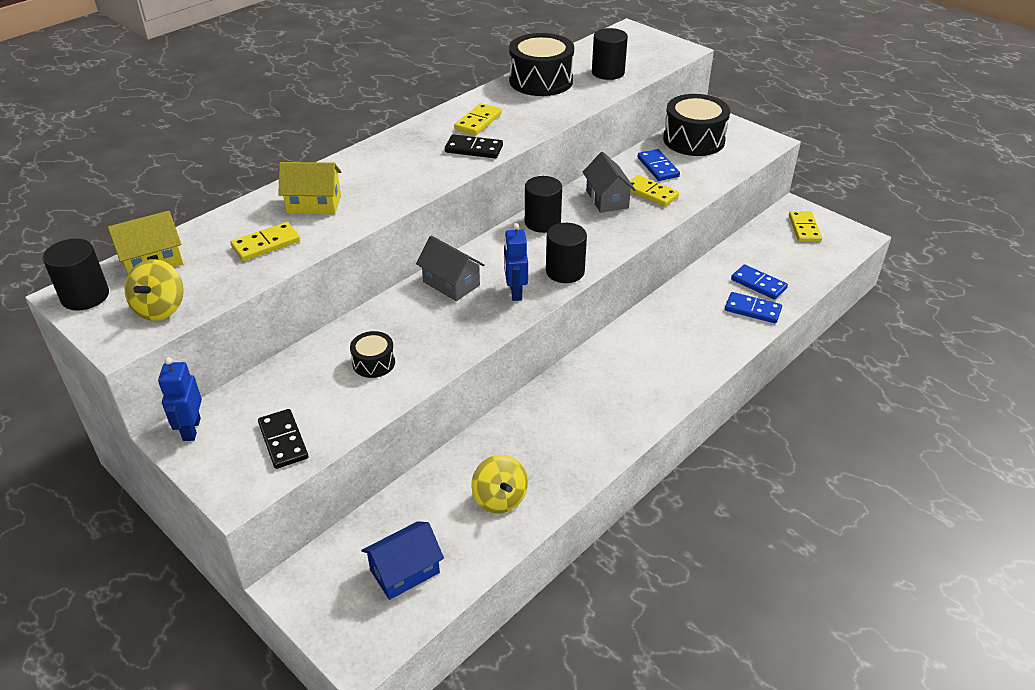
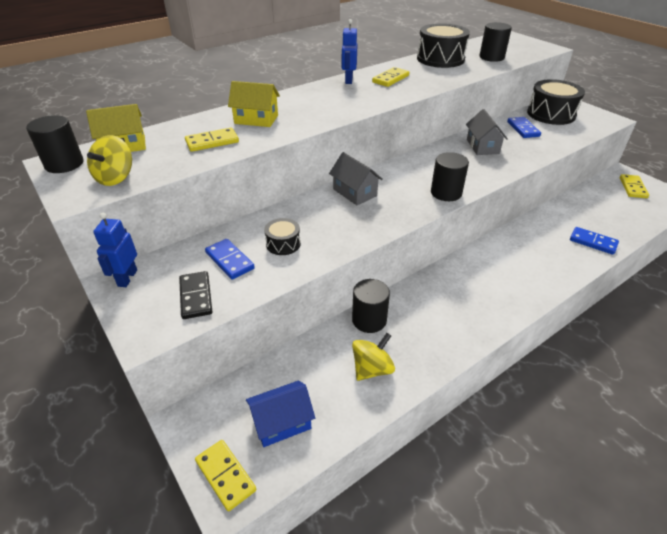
camera: 10 degrees right, 0 degrees up
(474, 149) = (385, 95): black domino -> none
(499, 498) = (372, 369): yellow spinning top -> yellow spinning top turned 120 degrees counterclockwise
(515, 292) = (404, 204): blue robot -> blue robot (348, 80)
(542, 222) = (431, 157): black cylinder -> black cylinder (369, 320)
(651, 193) = (517, 145): yellow domino -> yellow domino (225, 475)
(758, 284) = (597, 223): blue domino -> blue domino (229, 261)

